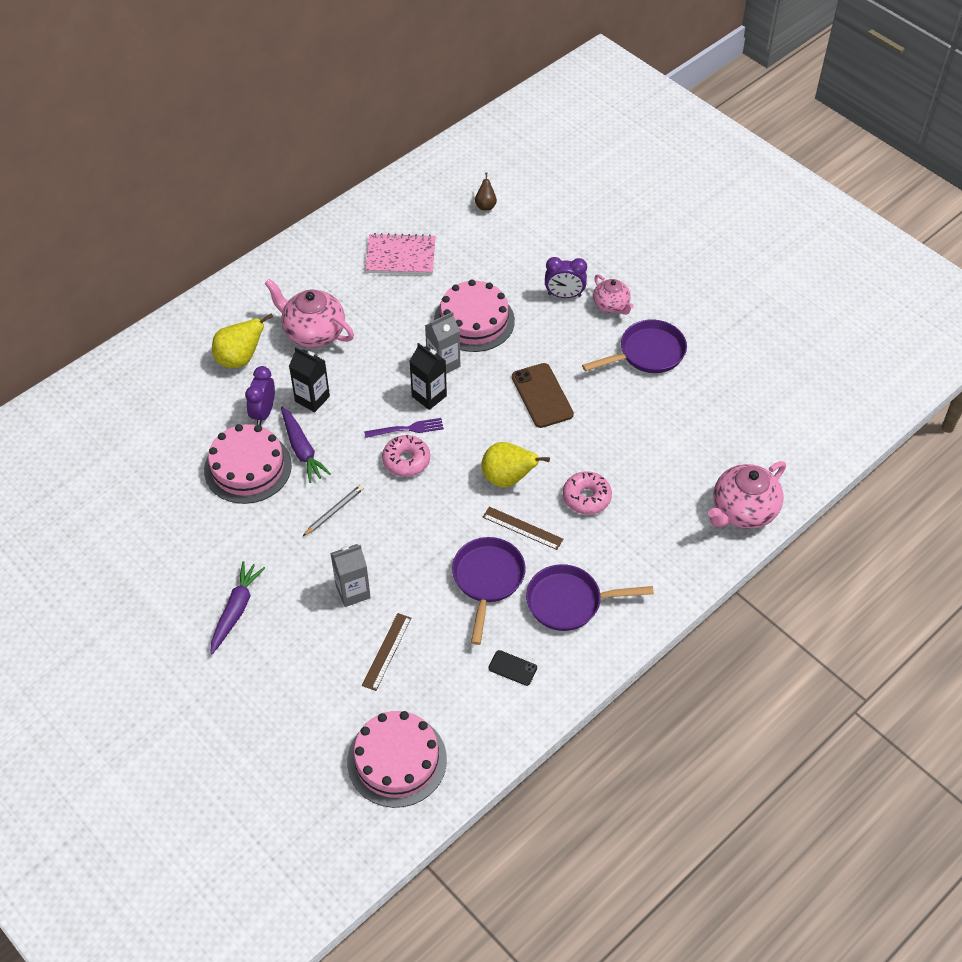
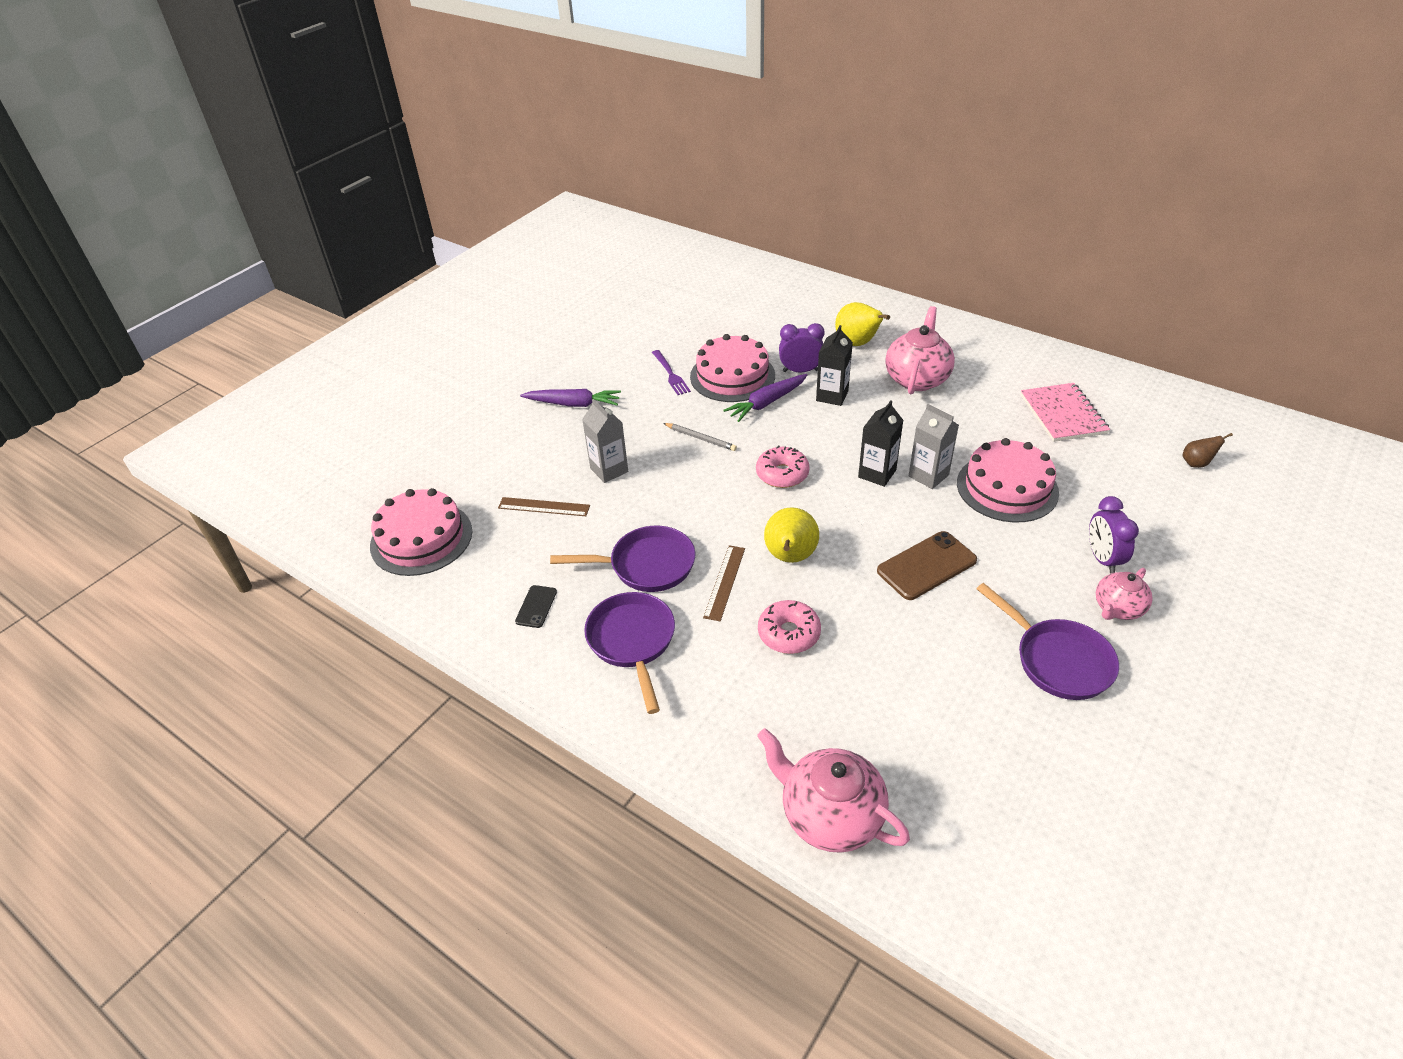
camera: 80 degrees right, 10 degrees down
(407, 429) = (824, 466): purple fork -> purple fork (671, 374)

